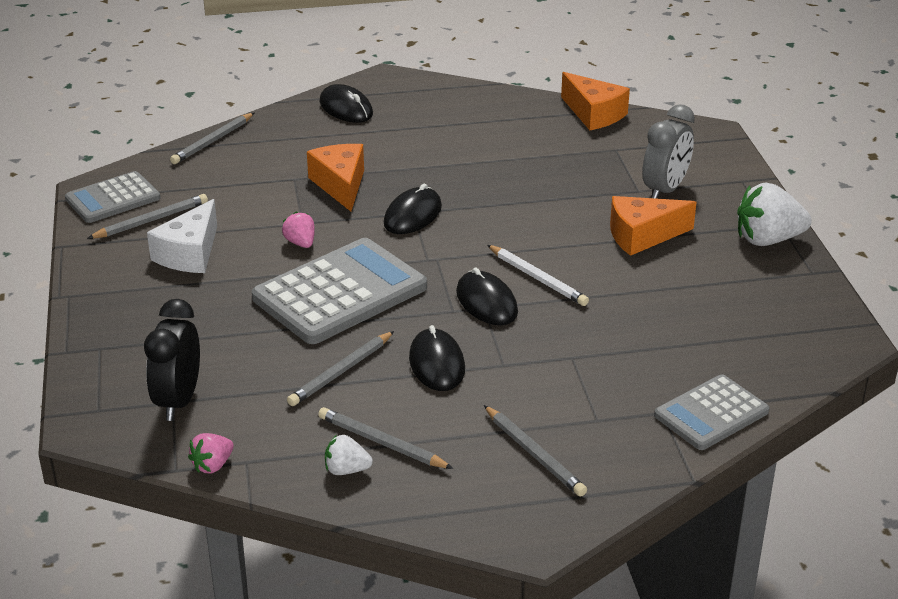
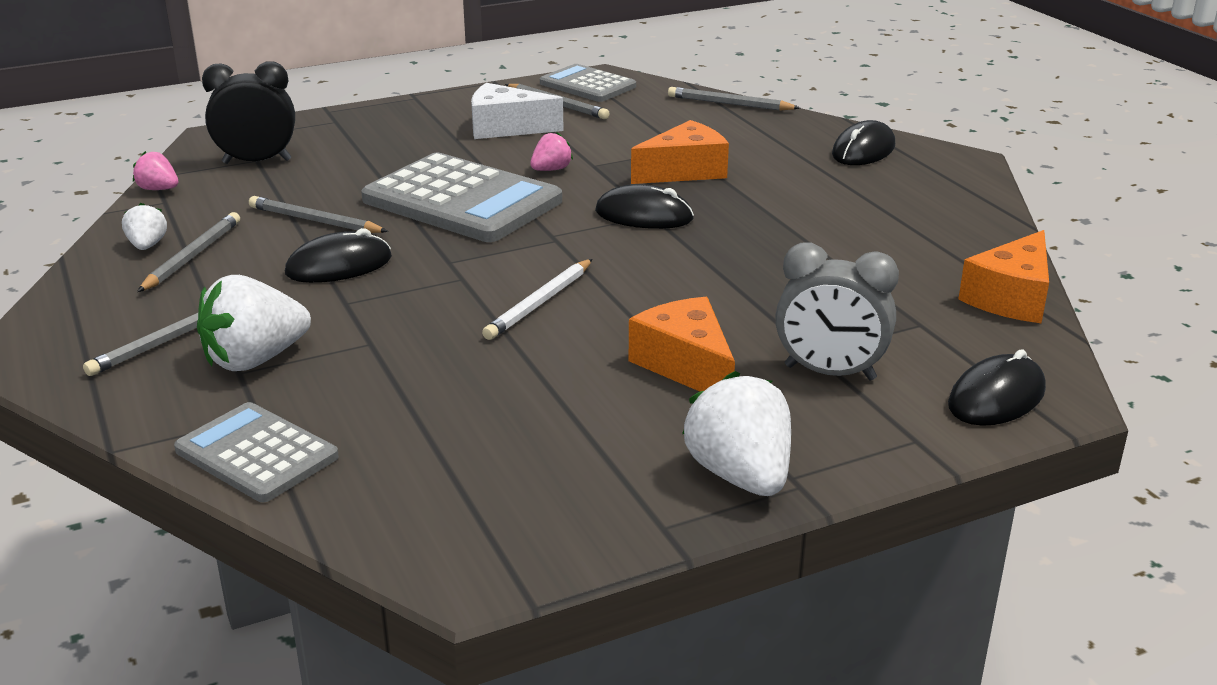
camera: 75 degrees right, 5 degrees down
(486, 302) = (472, 278): black mouse -> black mouse (996, 397)
(581, 411) = (255, 360): none -> white strawberry

